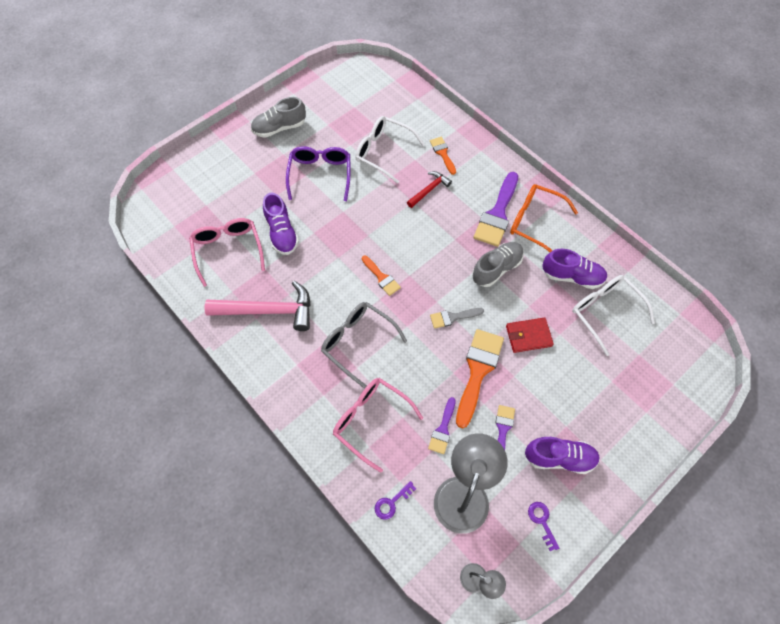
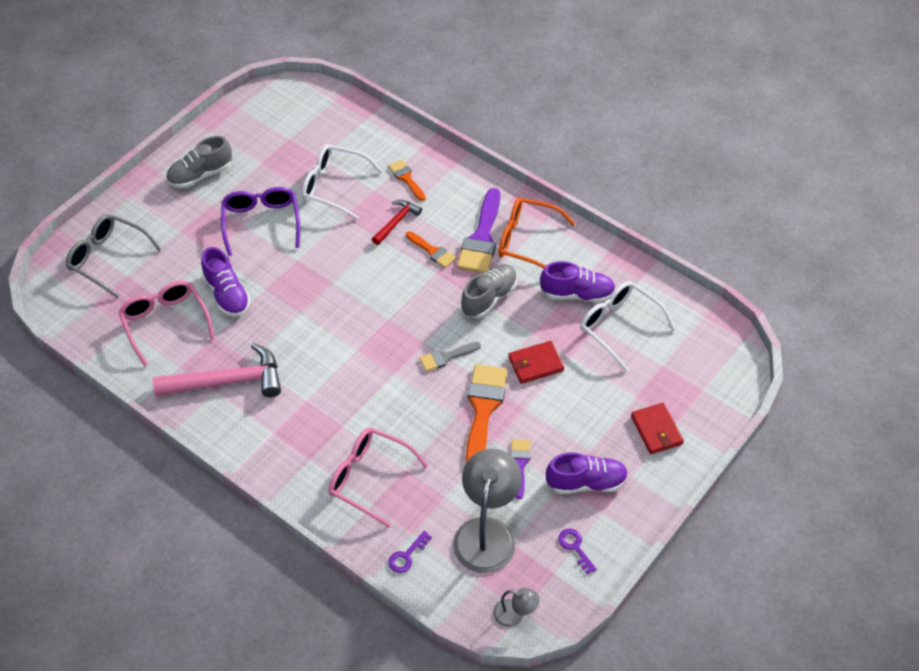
camera: 10 degrees left, 10 degrees down
(358, 343) = (340, 400): grey glasses -> grey glasses (108, 259)
(382, 277) = (356, 326): orange brush -> orange brush (432, 251)
(443, 429) = (452, 474): purple brush -> none
(627, 417) = (656, 430): none -> red wallet

